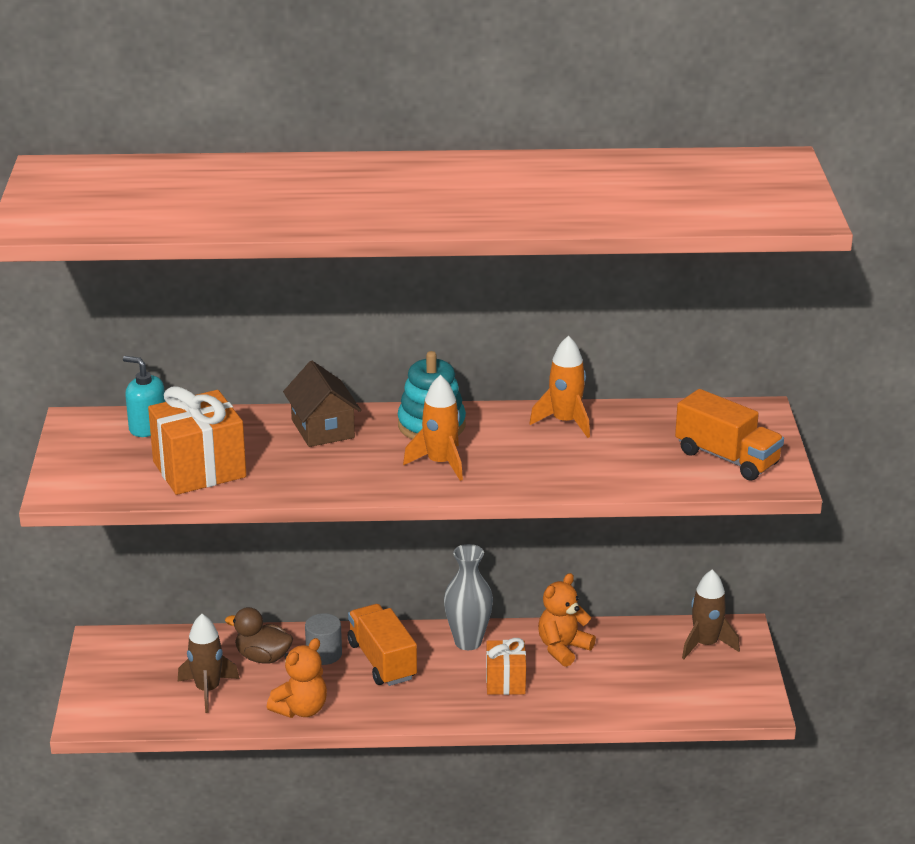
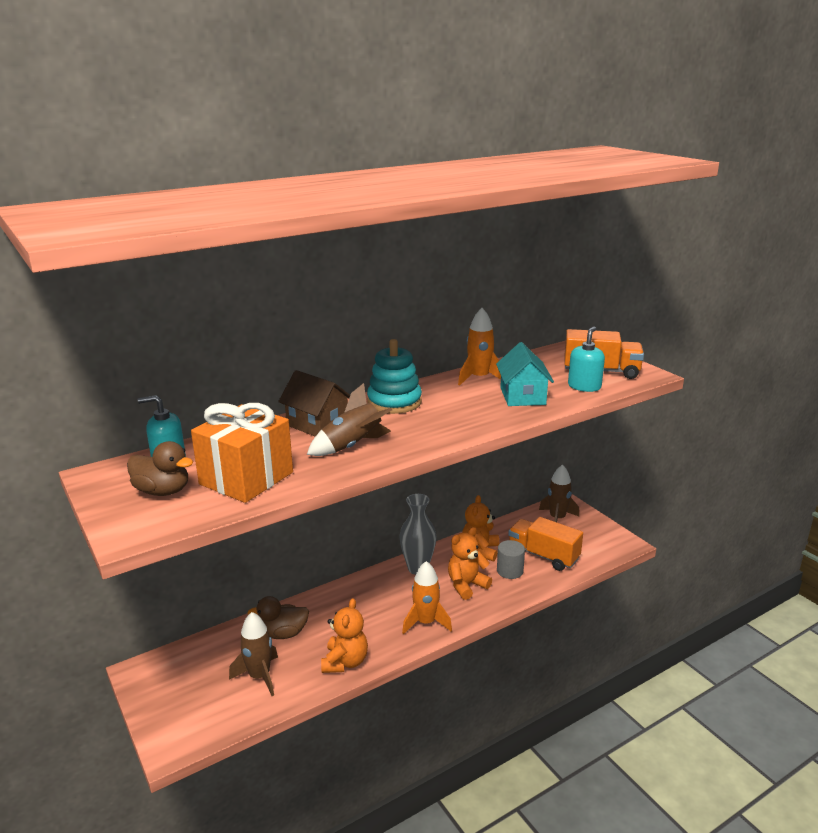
camera: 30 degrees left, 5 degrees down
(117, 458) = (163, 491): none -> brown duck
(324, 654) = (327, 614): grey cylinder -> grey cylinder (510, 571)
(330, 466) = (352, 446): none -> brown rocket
(382, 661) = (373, 603): orange truck -> orange truck (543, 555)
(440, 463) = (430, 422): orange rocket -> orange rocket (426, 622)
(505, 681) = (466, 585): orange gift -> orange teddy bear
(583, 462) = (522, 396): none -> turquoise house
(674, 472) = (584, 386): none -> turquoise soap dispenser

